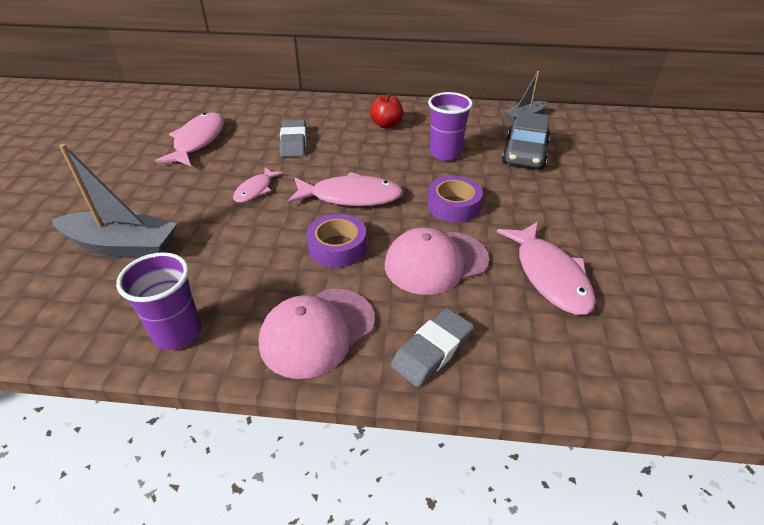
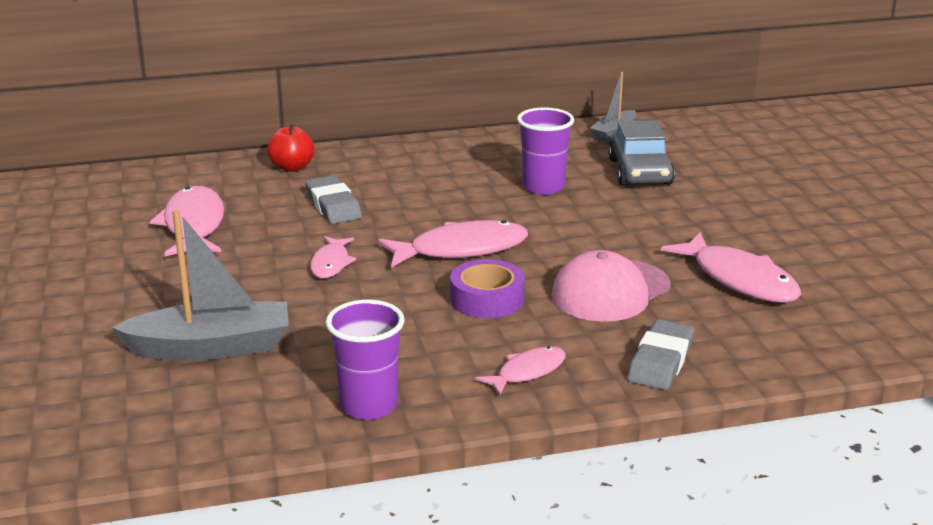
camera: 20 degrees left, 15 degrees down
(317, 331) = (527, 372): pink cap -> pink fish
(386, 125) = (443, 167): red apple -> red apple (292, 167)
(453, 206) = (592, 237): purple tape -> none

